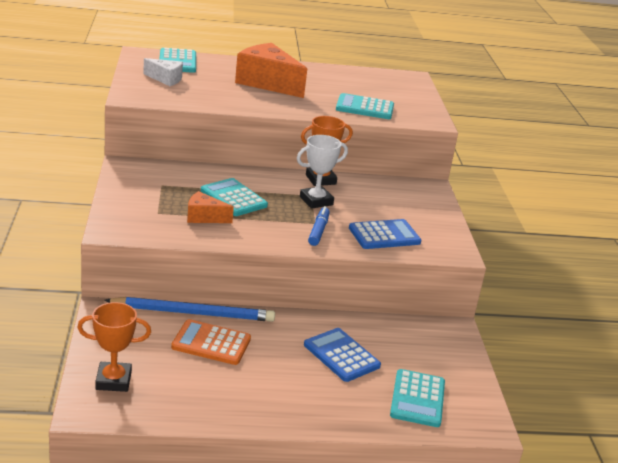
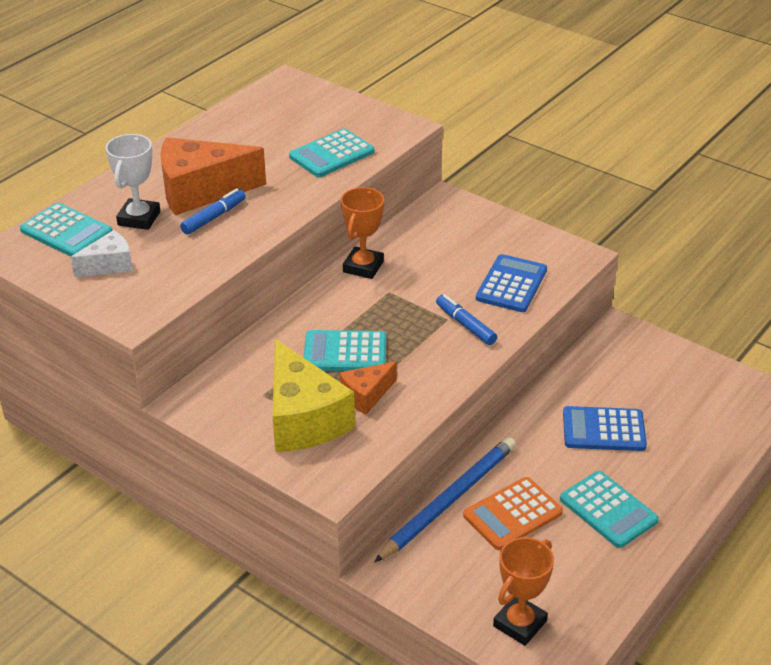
camera: 45 degrees left, 10 degrees up
(156, 203) = (303, 419): none -> yellow cheese
(250, 93) = (214, 217): none -> blue marker
(316, 201) = (404, 294): white trophy -> white trophy (139, 218)
(417, 399) = (703, 416): turquoise calculator -> turquoise calculator (608, 510)

